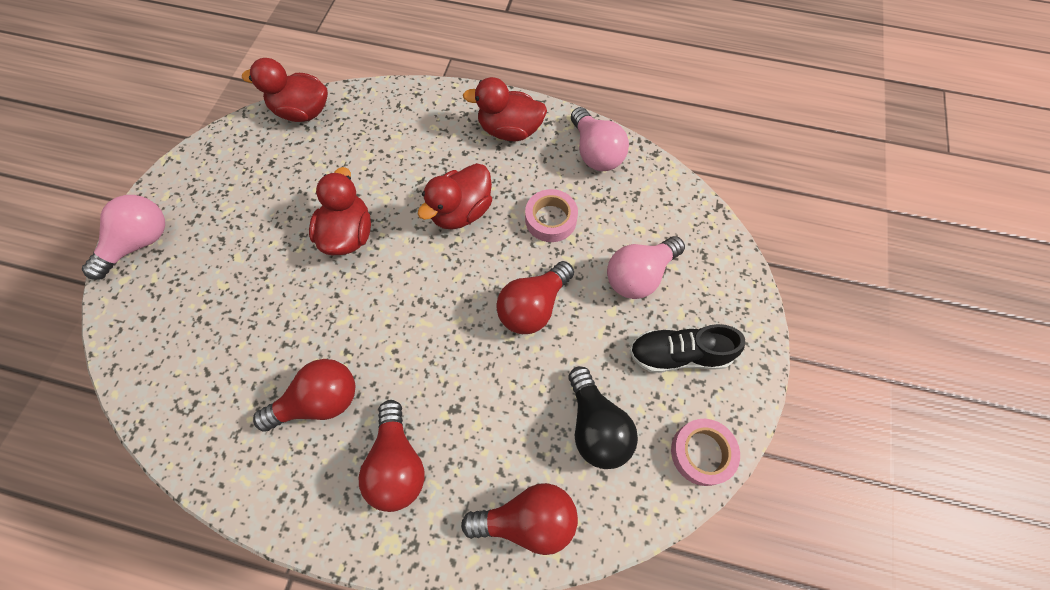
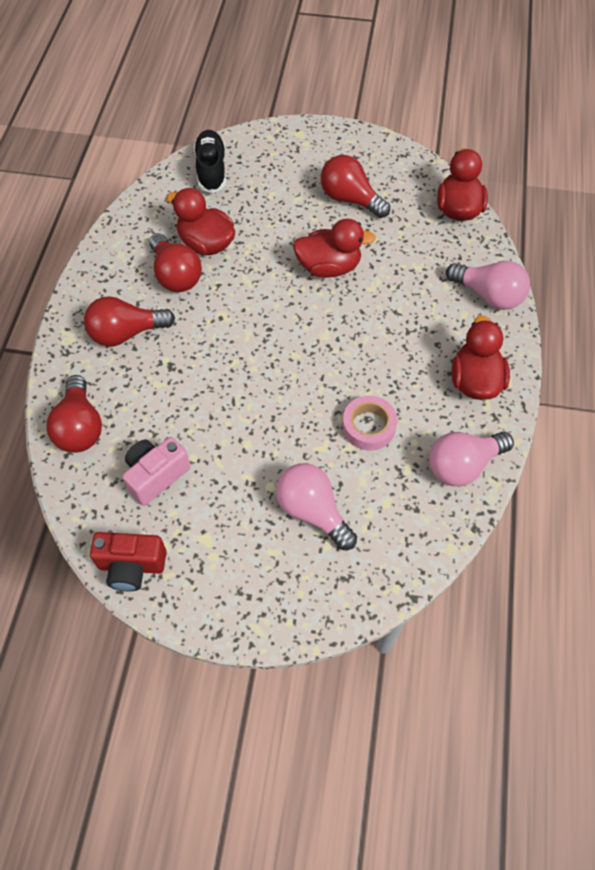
camera: 85 degrees right, 5 degrees down
(140, 243) = (303, 137): pink light bulb -> pink light bulb (488, 295)
(461, 212) = (366, 349): red duck -> red duck (206, 244)
(533, 307) = (269, 418): red light bulb -> red light bulb (350, 199)
(596, 426) = (156, 475): black light bulb -> pink camera
(679, 354) = (228, 548): black shoe -> black shoe (211, 170)
(702, 453) = (131, 566): pink tape -> red camera

